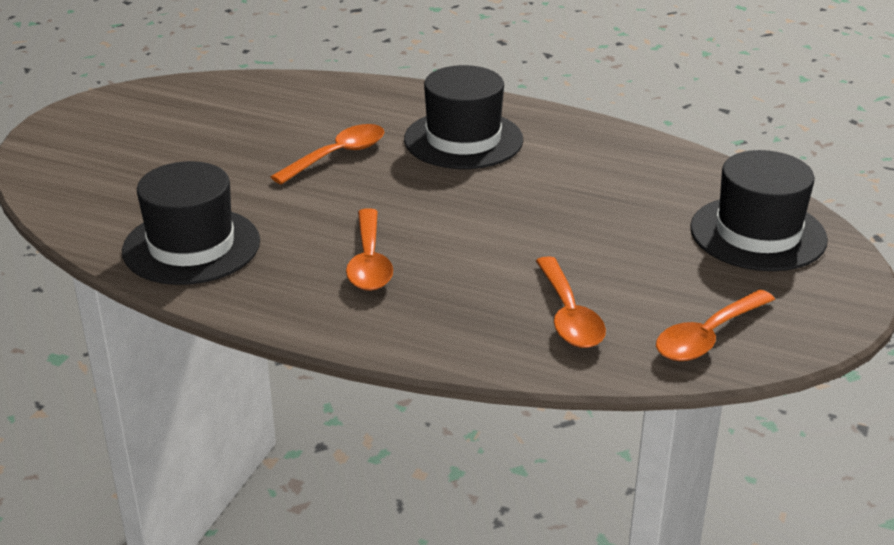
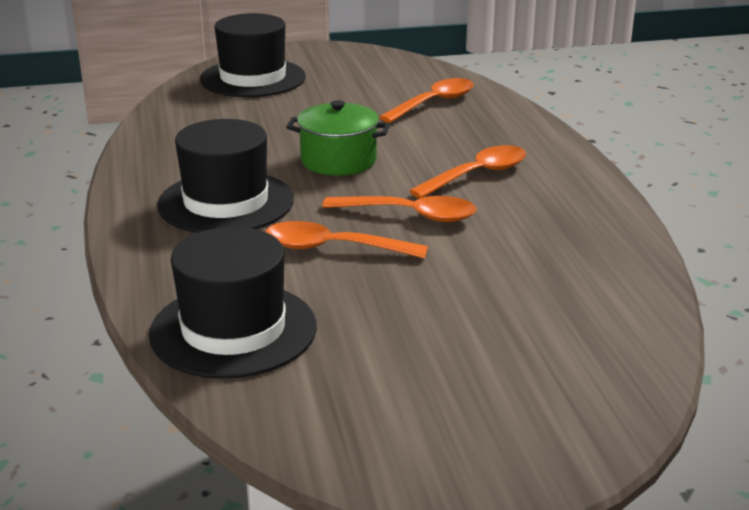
camera: 125 degrees left, 5 degrees down
(191, 246) = (578, 250): black hat -> black hat (233, 330)
(483, 208) = (338, 161): none -> green pot
(707, 337) = (396, 69): orange spoon -> orange spoon (410, 215)

